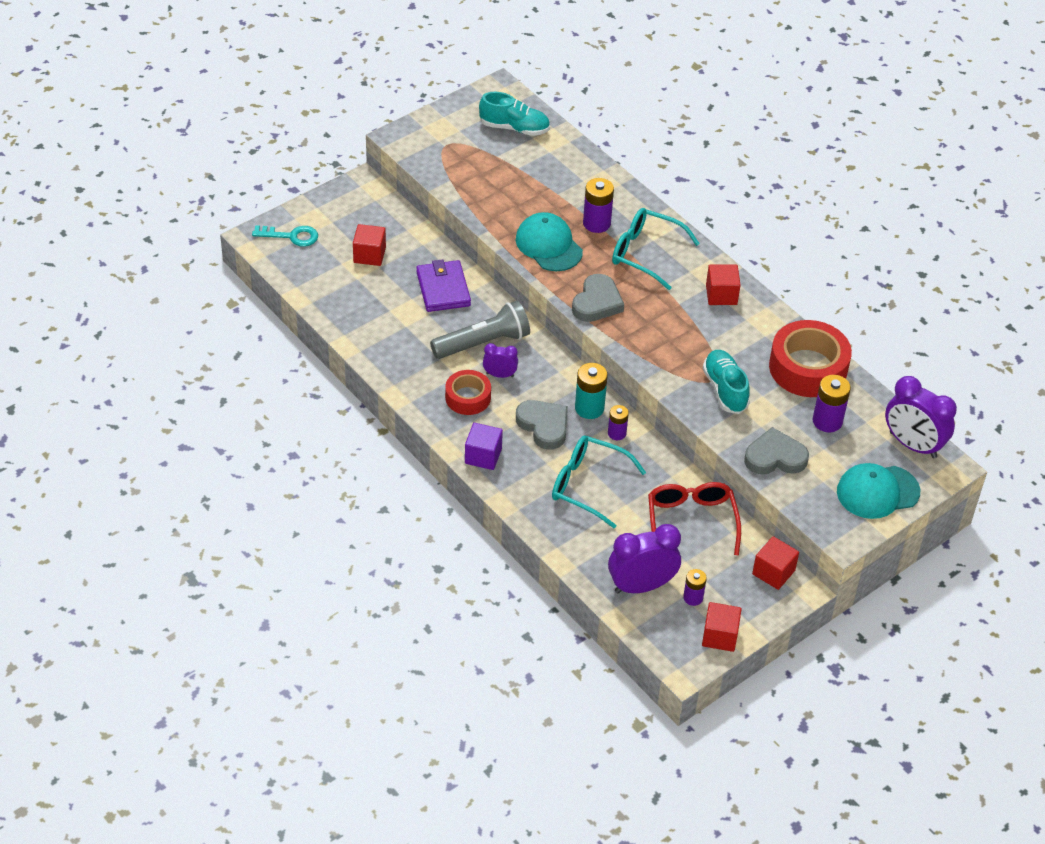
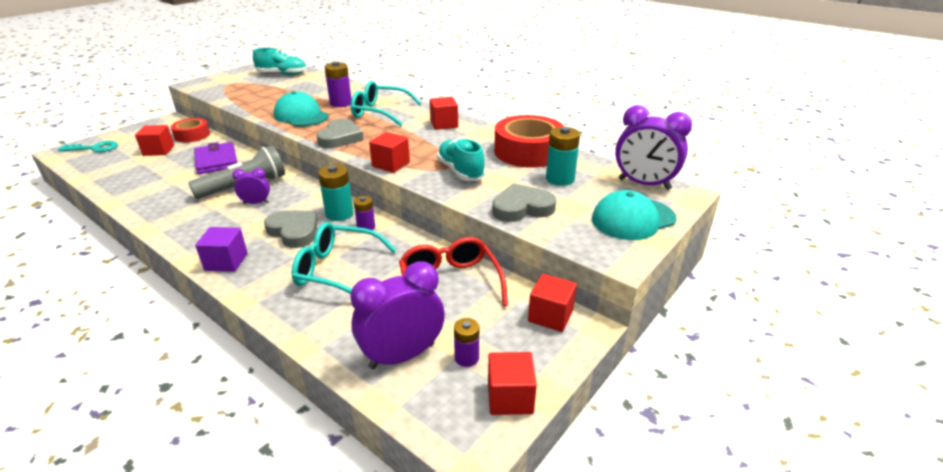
camera: 10 degrees left, 15 degrees down
(468, 397) = (221, 221): red tape -> red tape (192, 135)
(652, 364) = (391, 164): none -> red cube
(827, 421) = (560, 179): purple battery -> turquoise battery

